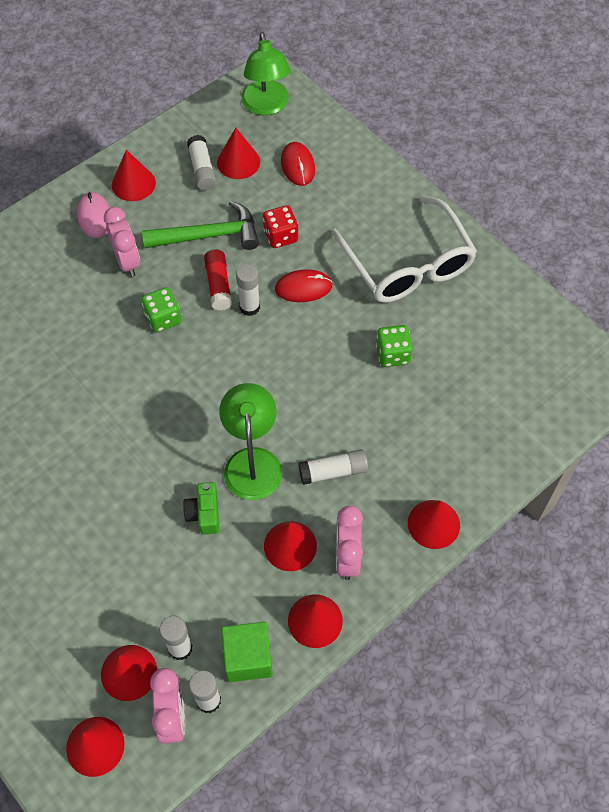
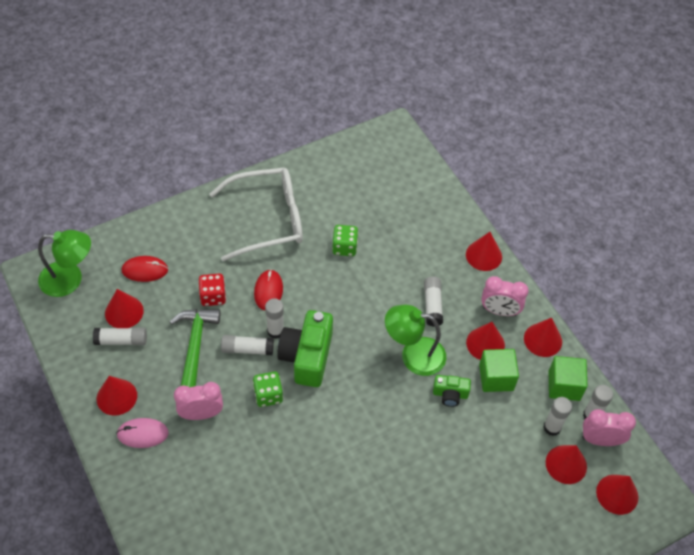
camera: 80 degrees left, 5 degrees down
(218, 285) = (247, 349): red glue stick -> white glue stick
(223, 346) = (307, 356): none -> green camera
(241, 566) = (496, 377): none -> green cube

